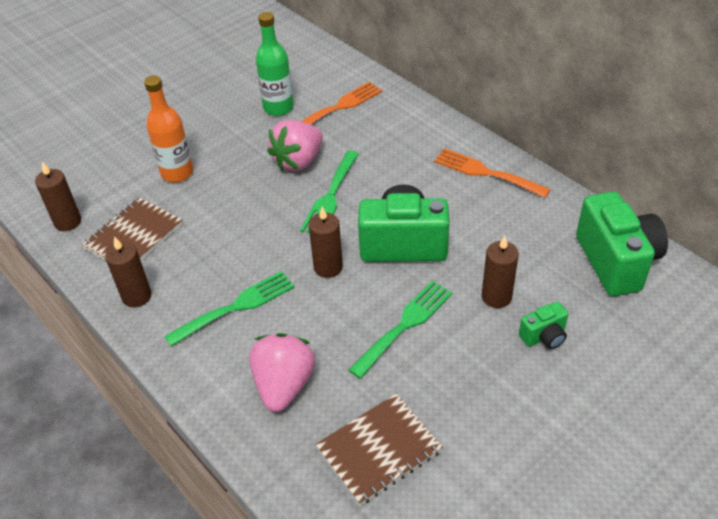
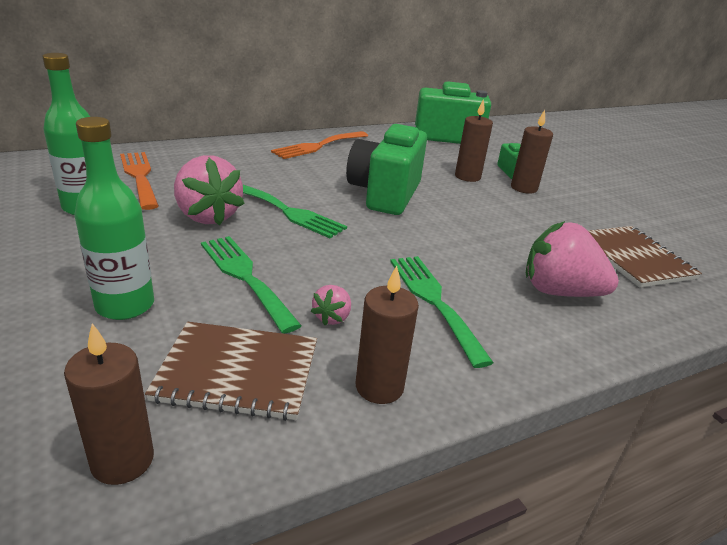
camera: 80 degrees left, 15 degrees down
(134, 236) = (238, 372): brown notebook -> brown notebook turned 45 degrees counterclockwise
(177, 173) = (125, 305): orange bottle -> green bottle
(197, 259) = (332, 317): none -> pink strawberry
(328, 267) = (397, 234): brown candle -> brown candle (523, 188)
(405, 325) = (489, 216): green fork -> green fork (245, 277)

